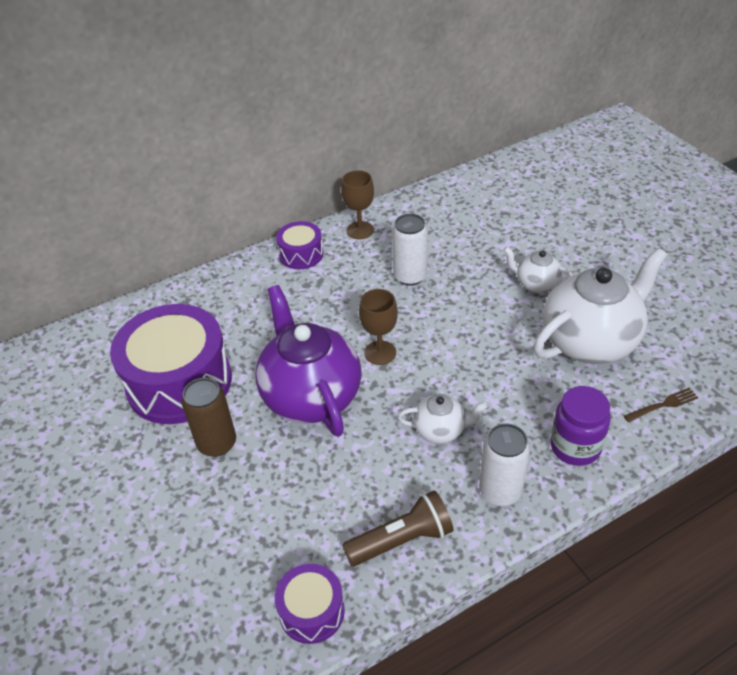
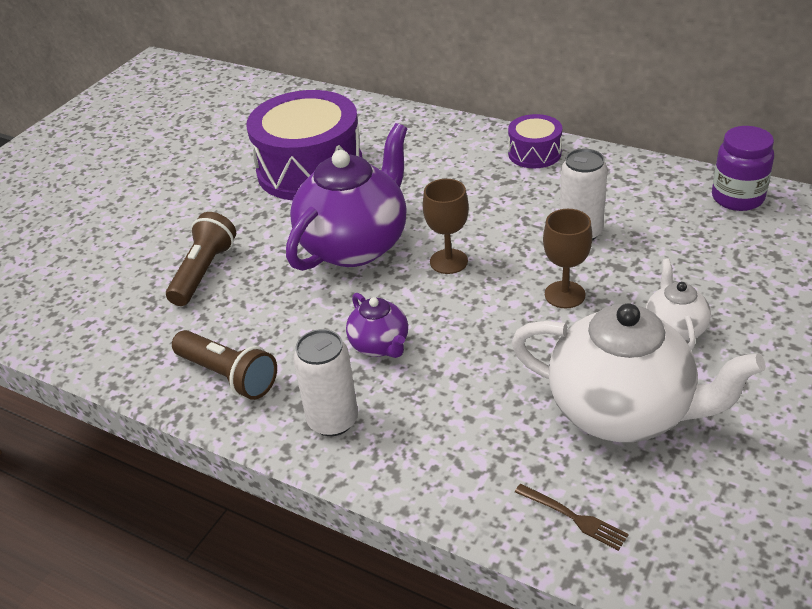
camera: 60 degrees right, 5 degrees down
(217, 443) = (260, 221): brown can -> none
(250, 509) = (204, 272): none -> brown flashlight
(311, 611) = (123, 354): purple drum -> none
(360, 230) = (613, 170): brown goblet -> brown goblet (564, 295)
(440, 430) = (380, 345): white teapot -> purple teapot
(575, 447) = (439, 458): purple jar -> purple jar (737, 198)

